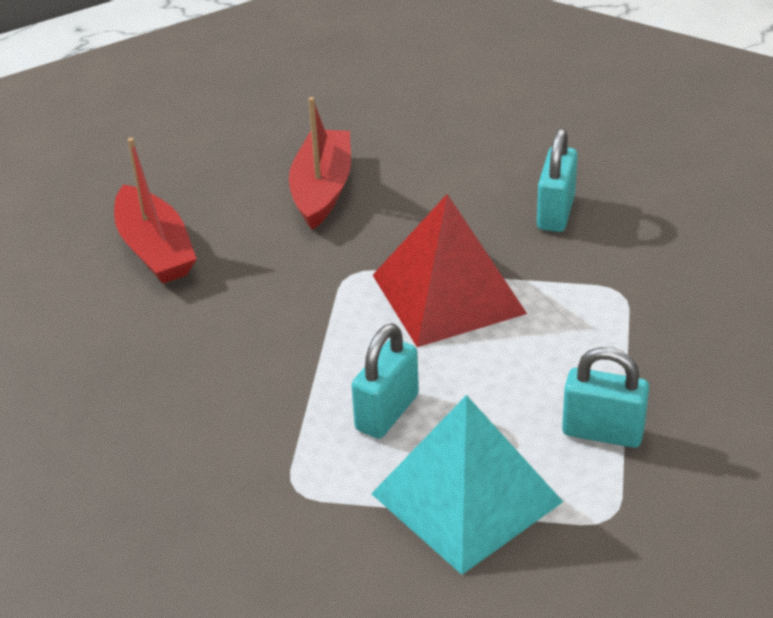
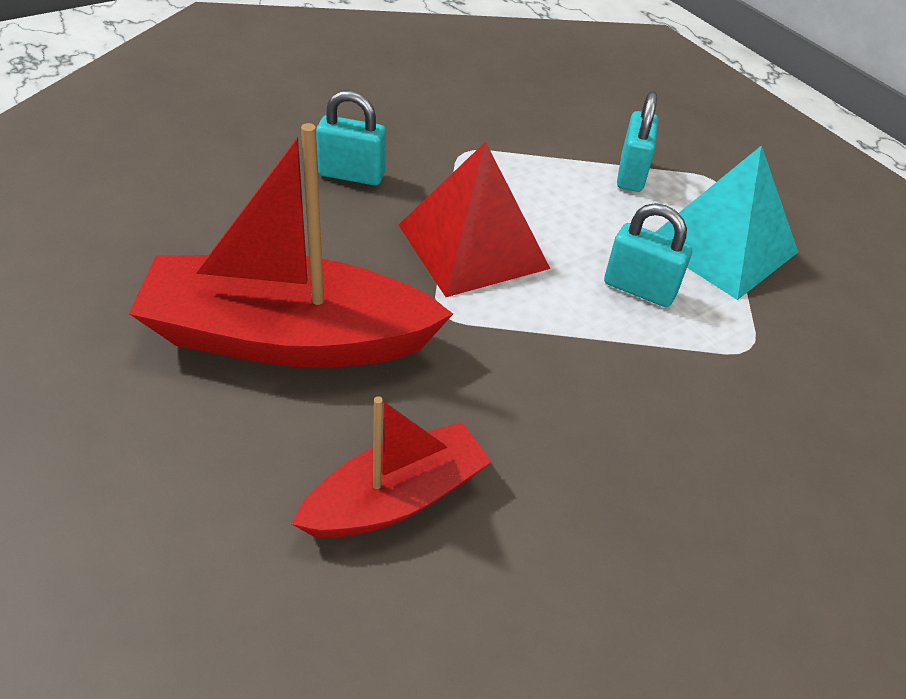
camera: 100 degrees left, 5 degrees up
(322, 190) = (288, 338): red boat -> red boat, size x1.71

